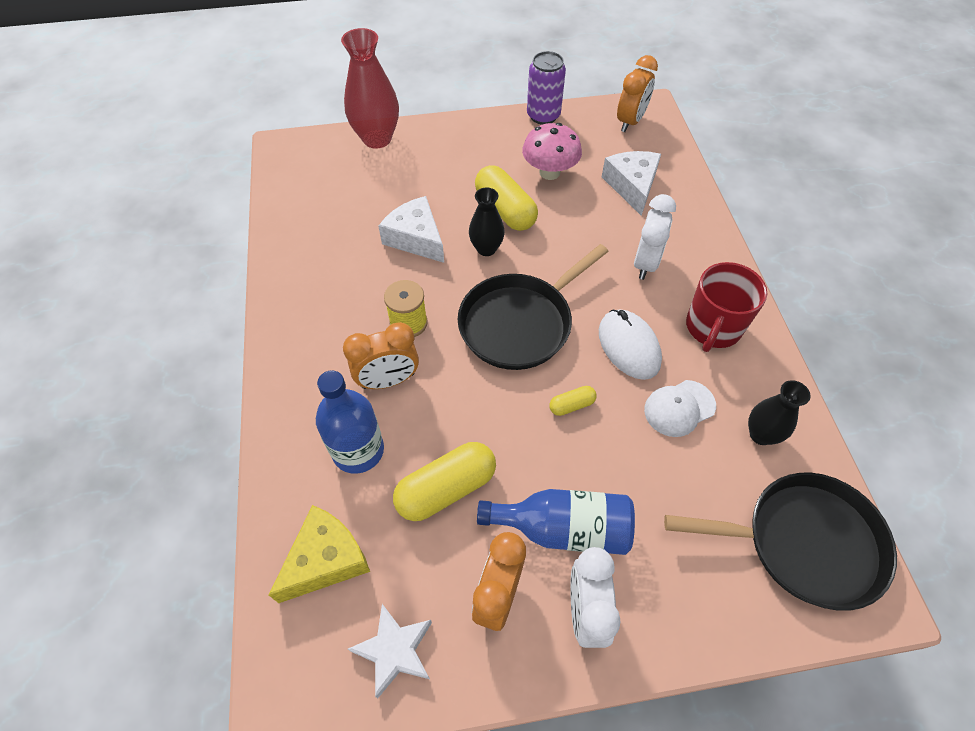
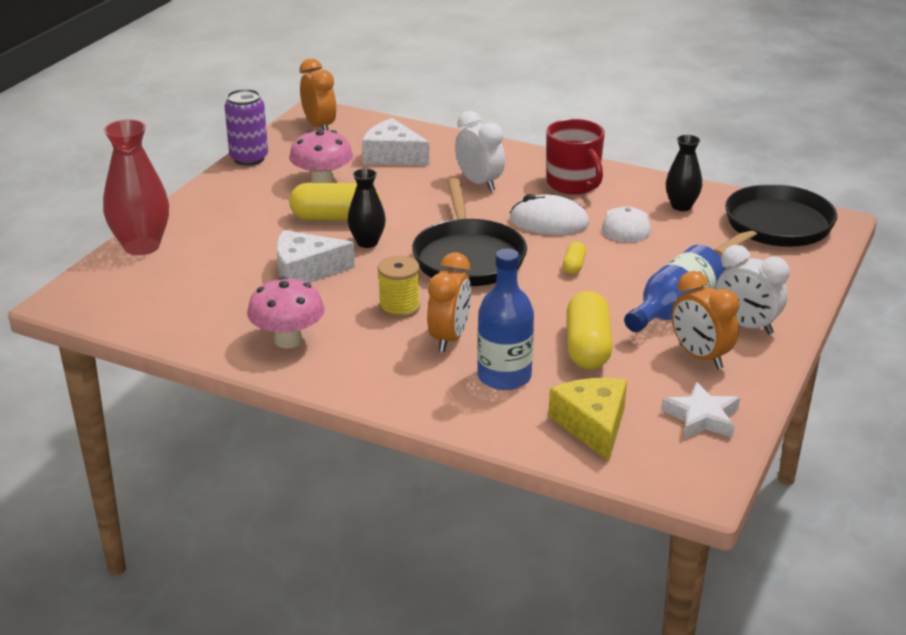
camera: 55 degrees left, 25 degrees down
(315, 285) = (288, 340): none -> pink mushroom

